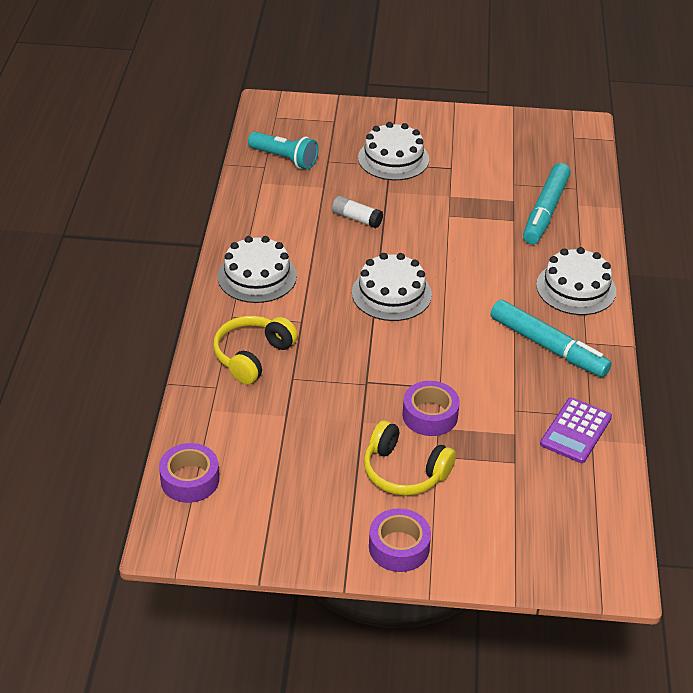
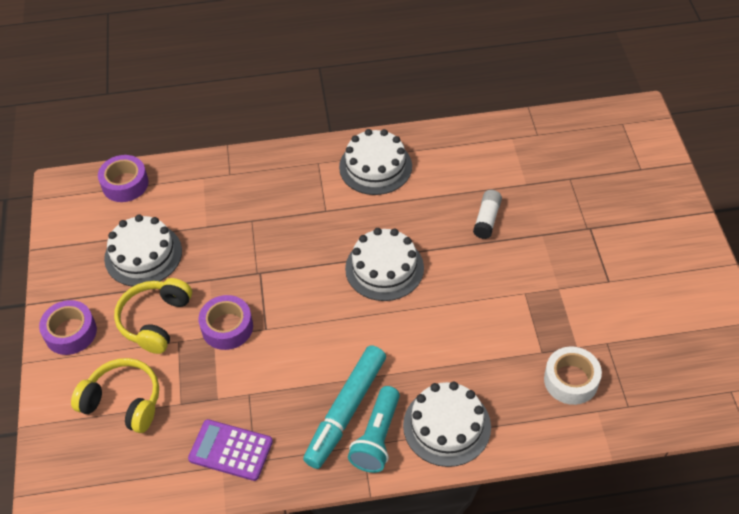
camera: 80 degrees right, 10 degrees up
(252, 356) = (272, 188): yellow headphones -> yellow headphones (123, 402)
(284, 159) = (556, 146): turquoise flashlight -> turquoise flashlight (377, 437)
(393, 159) = (600, 229): white cake -> white cake (143, 255)
(545, 211) = (571, 380): turquoise marker -> white tape

